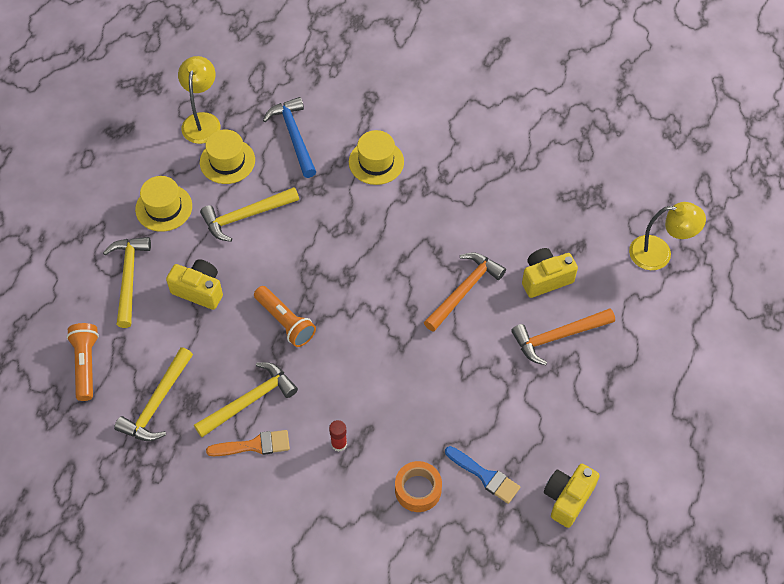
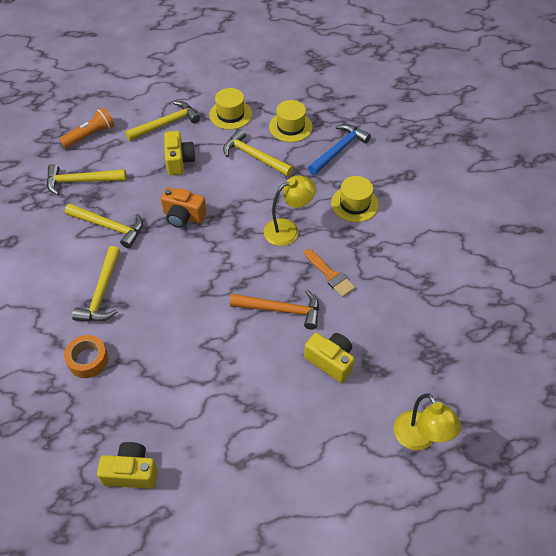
camera: 60 degrees right, 5 degrees down
(202, 121) = (312, 100): yellow lamp -> yellow lamp (288, 229)
(254, 445) = (76, 245): orange brush -> orange brush (330, 275)
(285, 322) = (183, 216): orange flashlight -> orange camera
(339, 444) = (102, 293): red glue stick -> yellow hammer
(485, 476) = (122, 401): blue brush -> none
(558, 336) = (281, 395): orange hammer -> none

